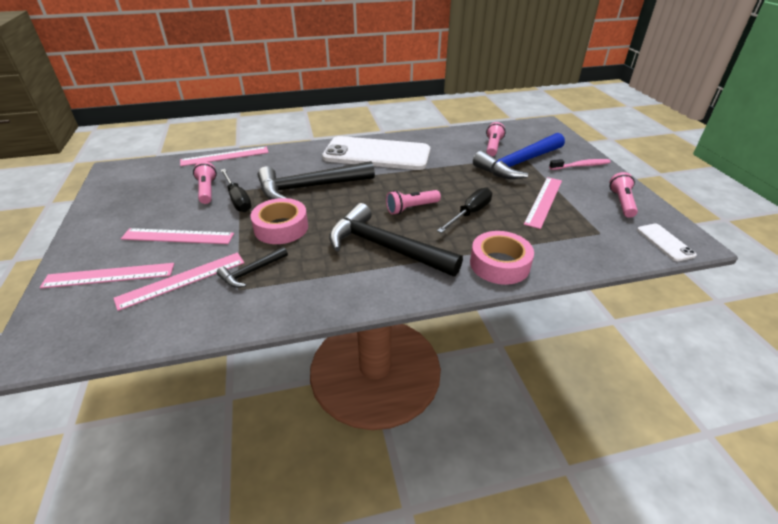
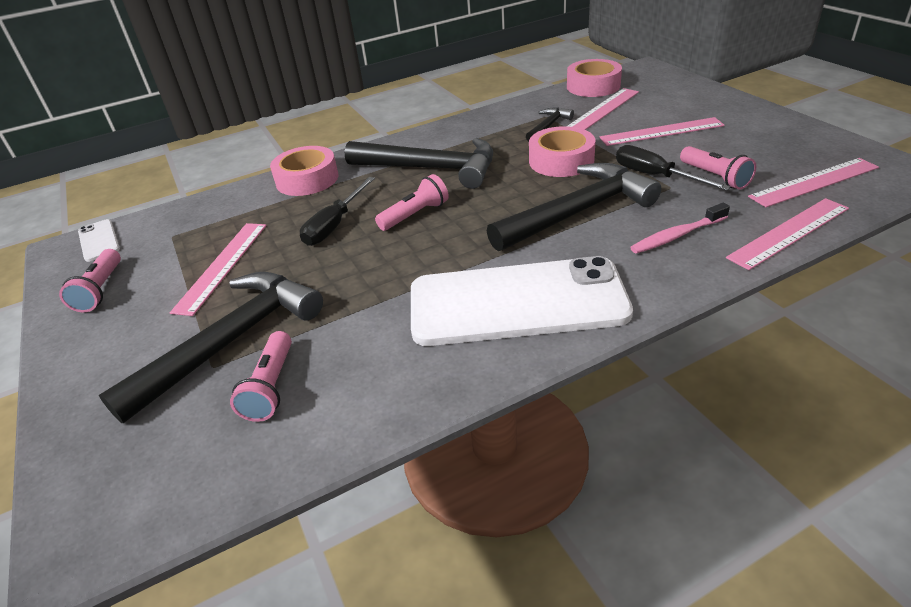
camera: 170 degrees right, 0 degrees up
(109, 276) = (670, 99): pink ruler -> pink ruler (814, 182)
(135, 330) = (593, 86): none -> pink tape
(518, 164) = (231, 341): blue hammer -> black hammer
(581, 166) = (105, 365): pink toothbrush -> pink toothbrush (677, 236)

